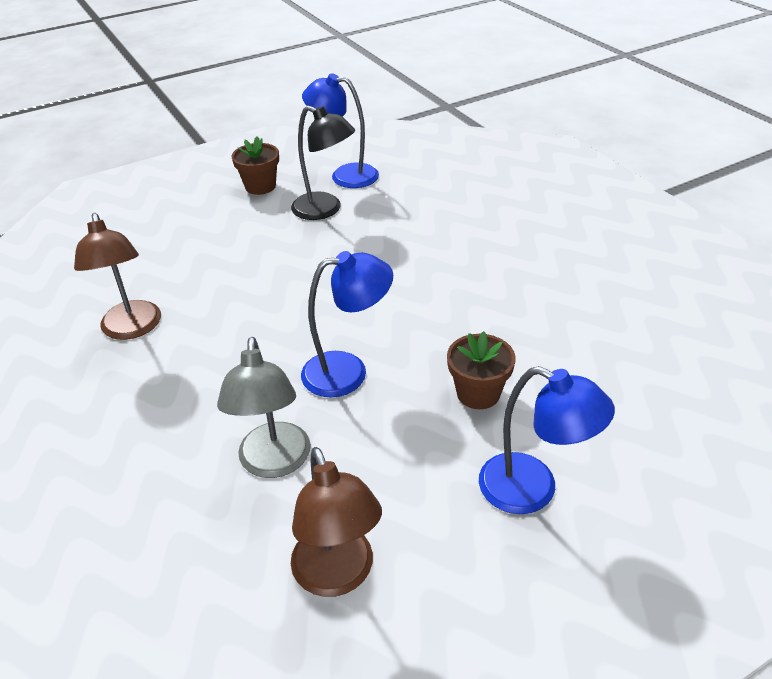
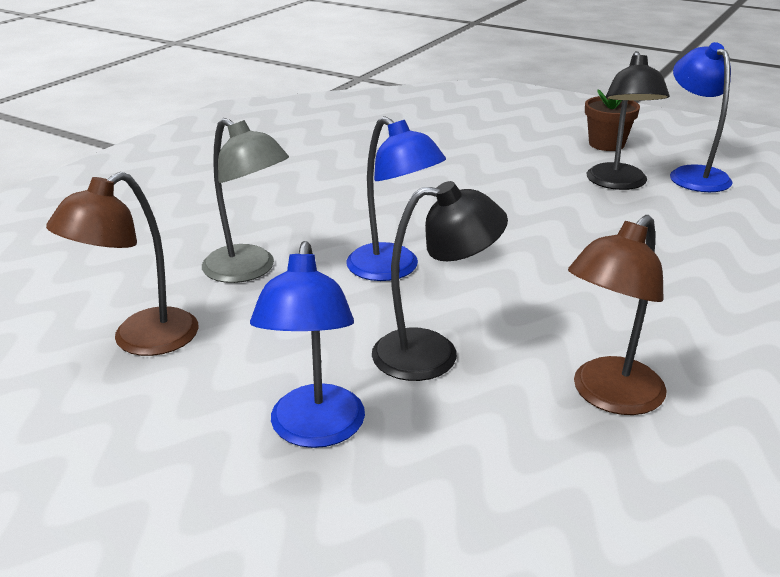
camera: 60 degrees right, 10 degrees down
(132, 329) = (350, 162): brown lamp -> brown lamp (608, 396)
(274, 463) = (249, 270): grey lamp -> grey lamp turned 105 degrees counterclockwise
(478, 393) = (433, 354): brown flower pot -> black lamp

